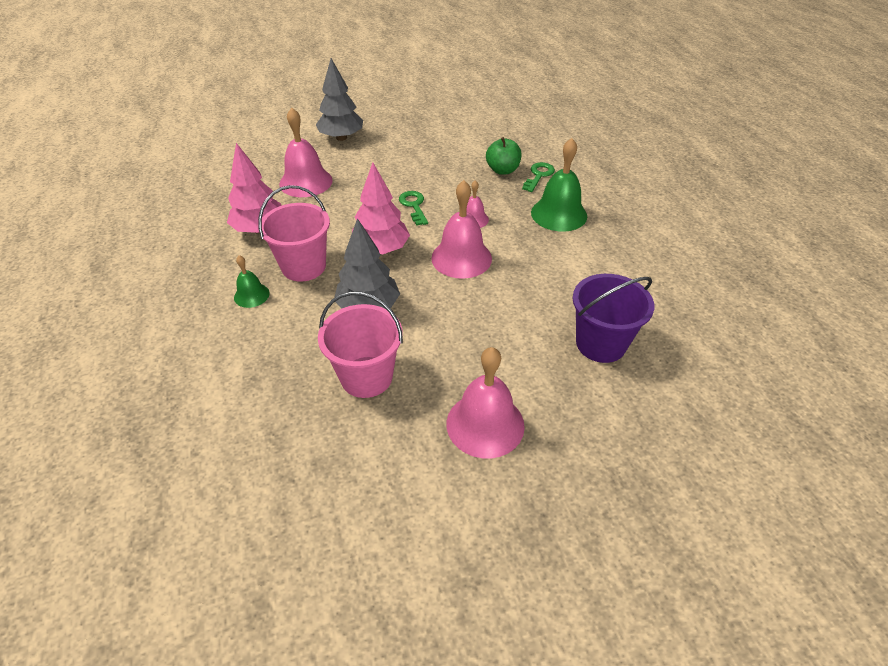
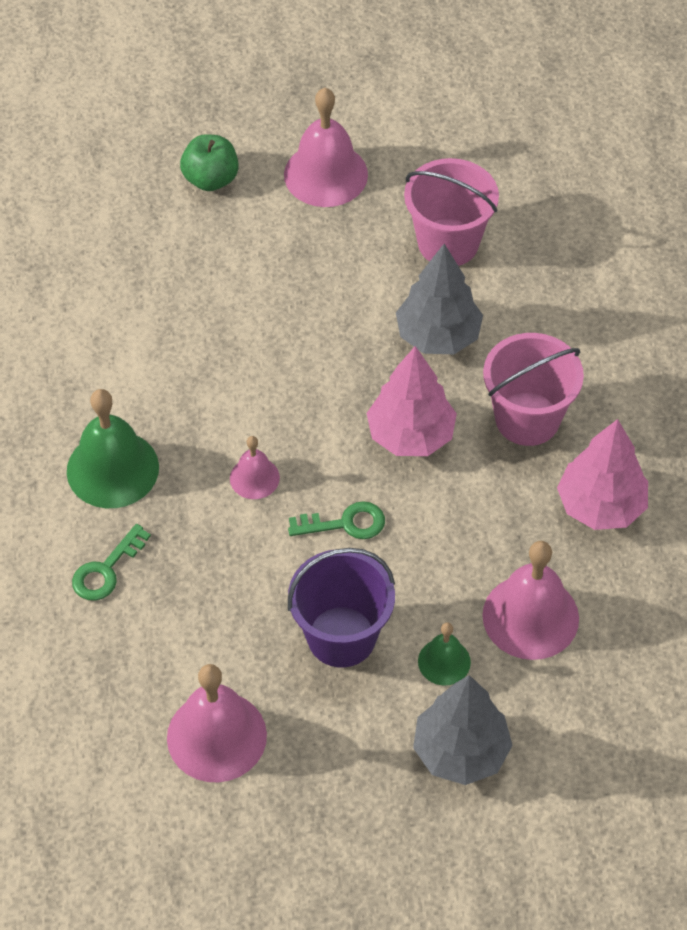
camera: 170 degrees left, 10 degrees up
(251, 295) = (597, 378): green bell -> green bell (444, 661)
(414, 206) = (345, 523): green key -> green key turned 90 degrees counterclockwise
(461, 258) = (294, 401): pink bell -> pink bell (216, 736)
(502, 170) = (166, 595): green apple -> green apple (211, 179)
(601, 344) = (158, 244): purple bucket -> purple bucket (341, 636)

